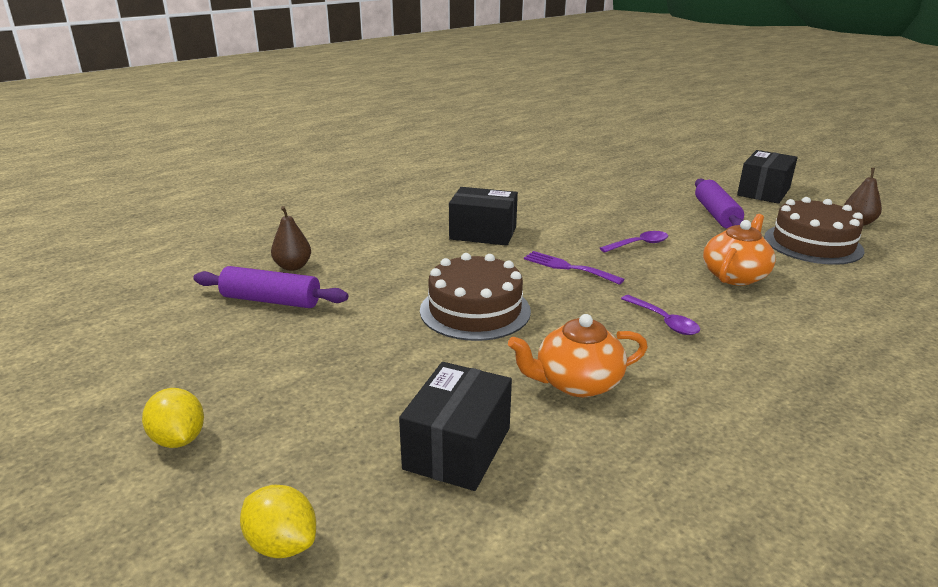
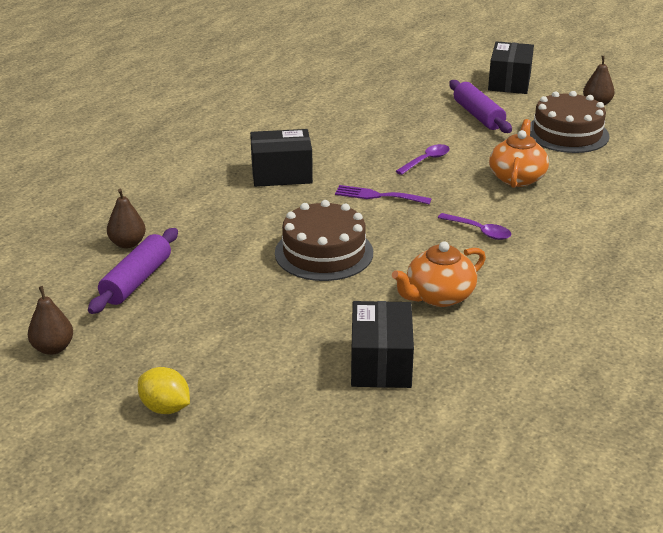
camera: 20 degrees left, 5 degrees up
(136, 347) = (53, 348): none -> brown pear
(271, 300) = (137, 281): purple rolling pin -> purple rolling pin turned 60 degrees counterclockwise
(282, 544) = (304, 452): yellow lemon -> none

